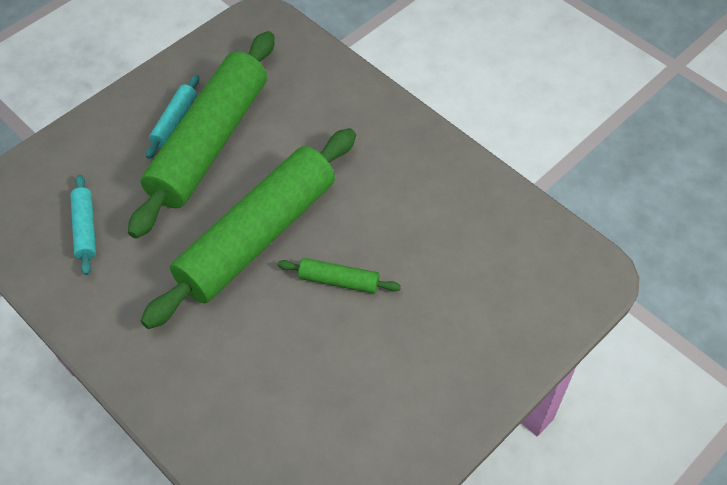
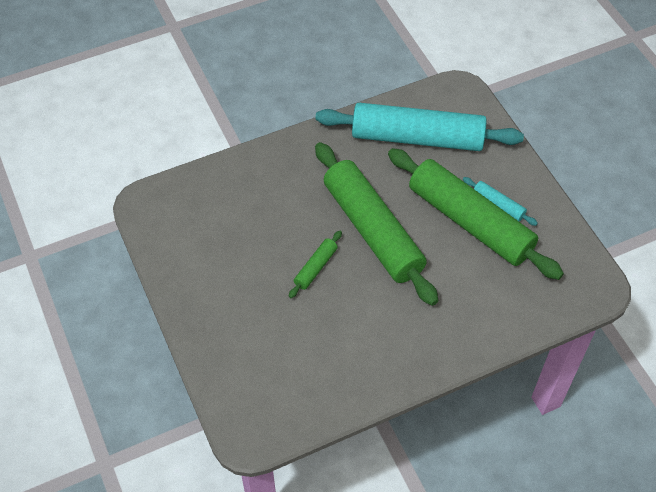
camera: 110 degrees right, 0 degrees up
(85, 229) = (417, 138): turquoise rolling pin -> turquoise rolling pin, size x2.44

